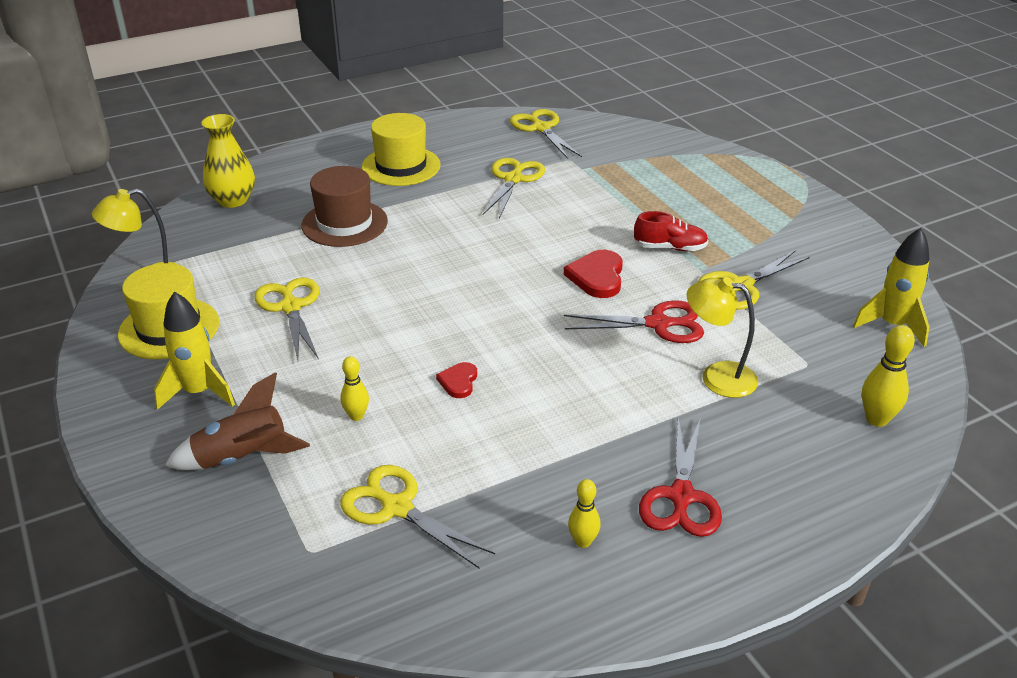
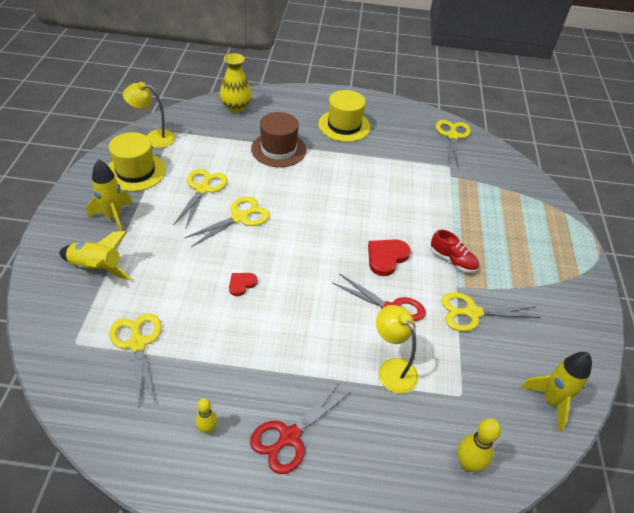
camera: 30 degrees right, 10 degrees up
(242, 458) = (97, 268): brown rocket -> yellow rocket
(356, 416) = (171, 275): yellow bowling pin -> none
(513, 179) = (401, 164): yellow scissors -> yellow scissors (240, 217)

